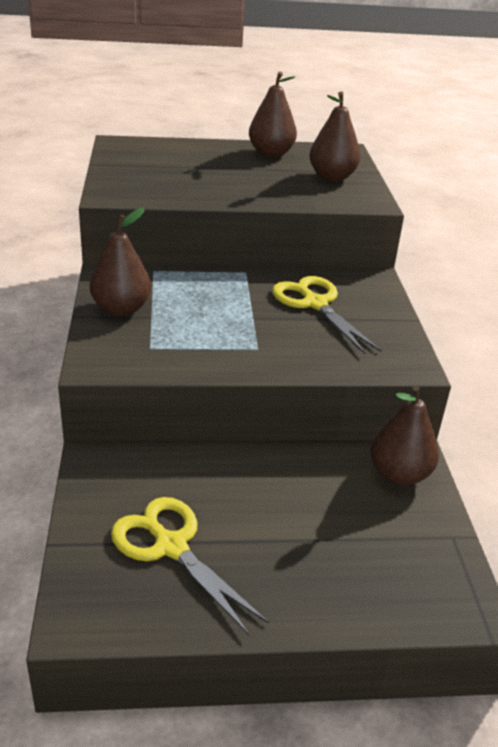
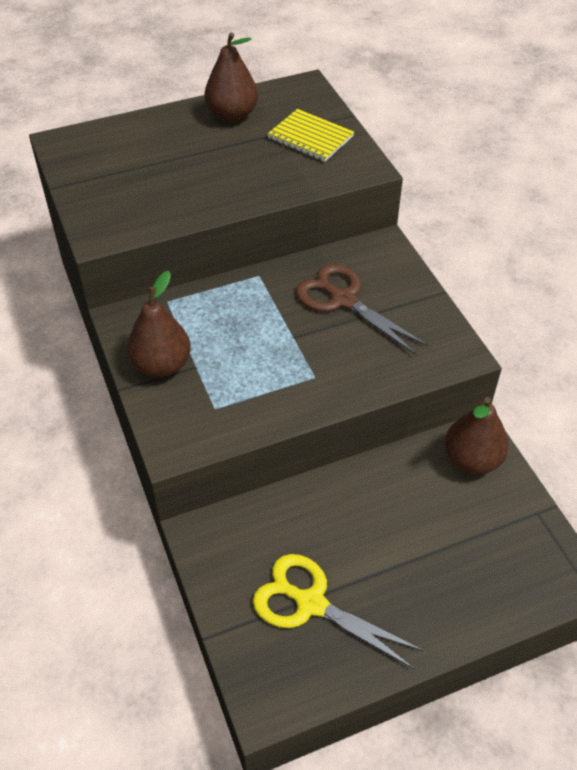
camera: 15 degrees left, 15 degrees up
(315, 304) = (343, 300): yellow scissors -> brown scissors
(332, 177) = (310, 137): brown pear -> yellow notebook

